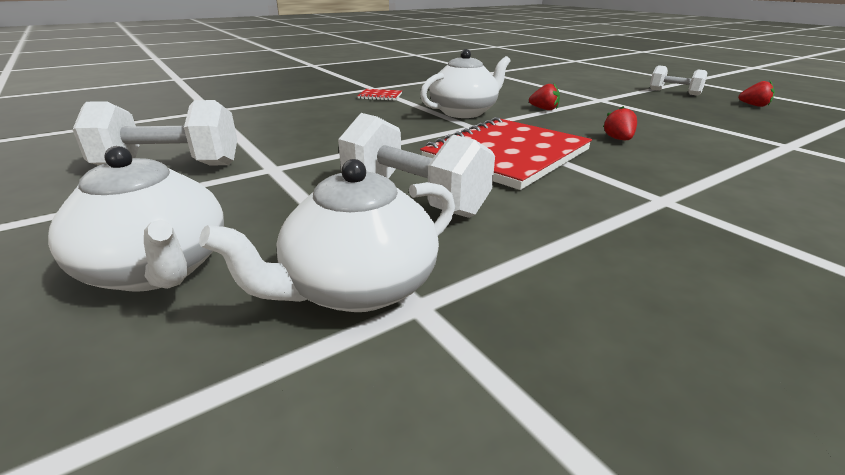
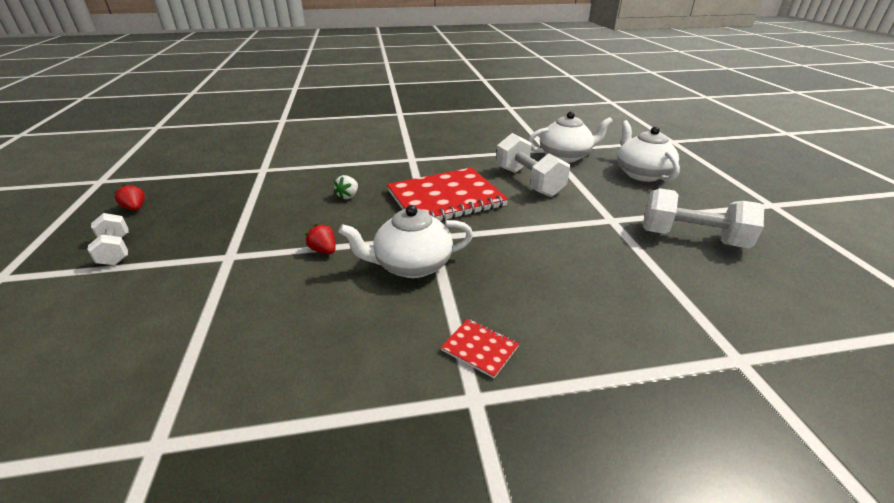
camera: 155 degrees left, 5 degrees up
(618, 139) = (348, 196): red strawberry -> white strawberry

